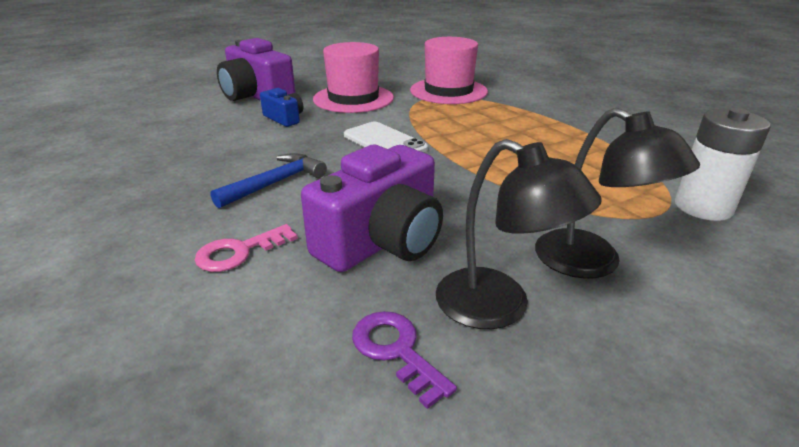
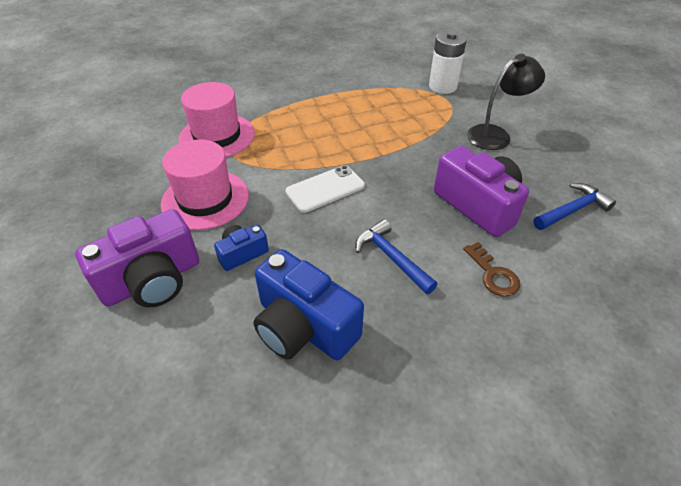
camera: 80 degrees left, 15 degrees up
(192, 149) = (303, 327): none -> blue camera
(239, 252) = (493, 274): pink key -> brown key
(396, 351) = (572, 210): purple key -> blue hammer
(499, 307) = (535, 172): black lamp -> none

